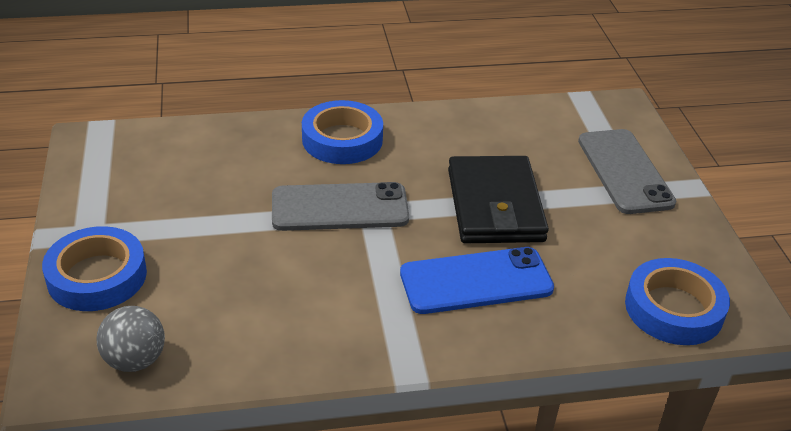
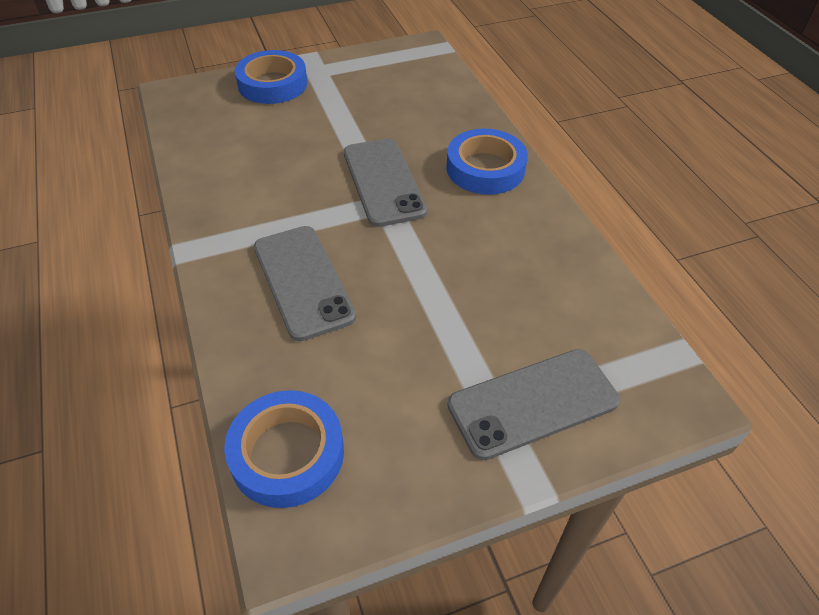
camera: 80 degrees right, 10 degrees up
(135, 360) = (193, 116): grey ball -> none
(476, 281) = (303, 281): blue phone -> grey phone
(495, 205) = (422, 286): black wallet -> none

